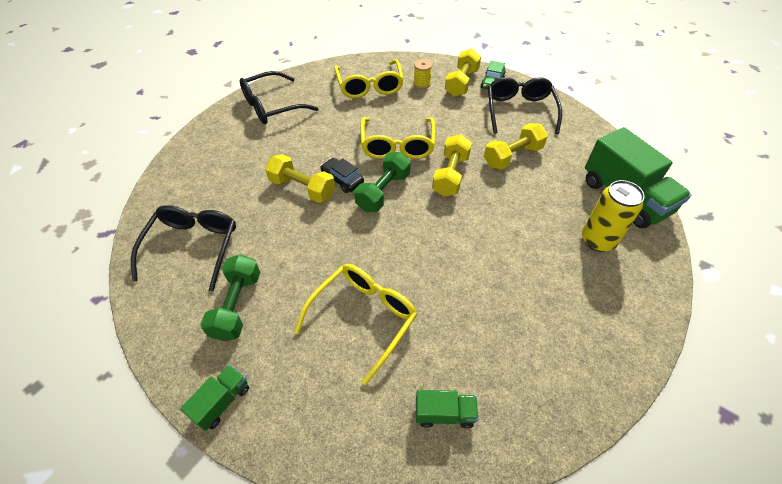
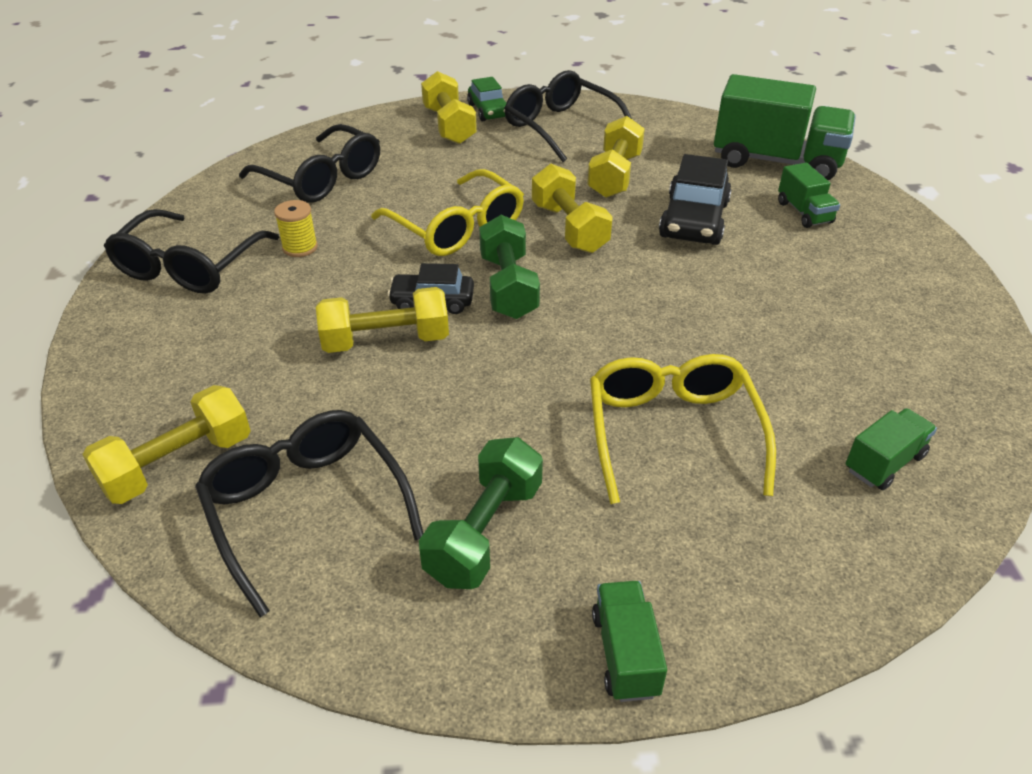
camera: 40 degrees left, 10 degrees down
(176, 197) = (178, 464): none -> yellow dumbbell
(237, 305) = (484, 532): green dumbbell -> green dumbbell turned 60 degrees clockwise
(369, 86) = (321, 178): yellow glasses -> black glasses
(422, 84) = (396, 147): yellow spool -> yellow spool (300, 247)
(523, 208) = (694, 220): none -> black car
(598, 240) = (804, 212): yellow can -> green truck

